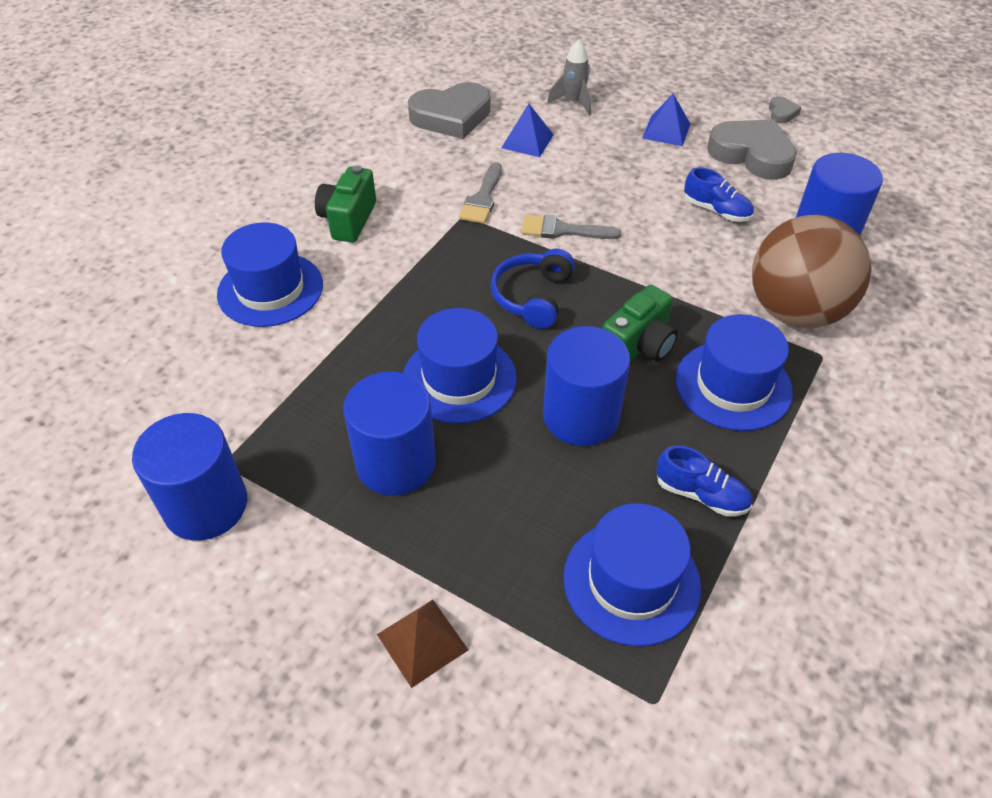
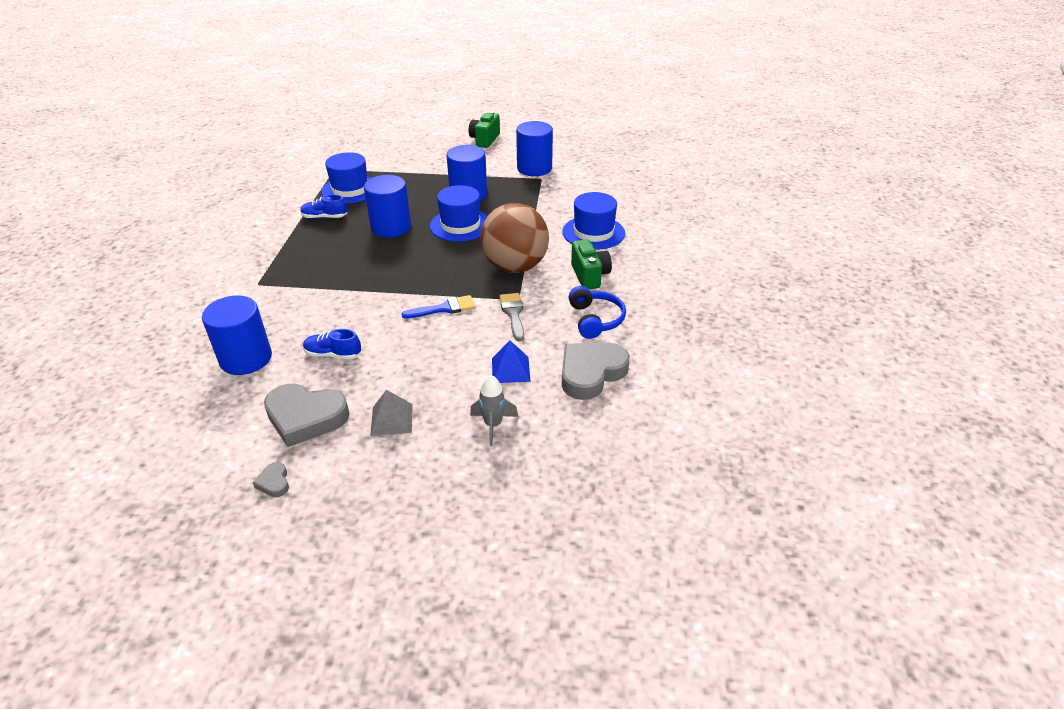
camera: 155 degrees right, 10 degrees down
(422, 642) = (424, 162): brown pyramid -> none
(532, 297) = (443, 267): blue headphones -> blue headphones (595, 319)
(562, 230) = (444, 308): grey brush -> blue brush
(638, 346) = (370, 261): green camera -> green camera (485, 140)
(666, 131) = (391, 419): blue pyramid -> grey pyramid
(733, 385) = (312, 257): blue hat -> none
(795, 311) = (273, 302): brown ball -> brown ball (515, 267)

